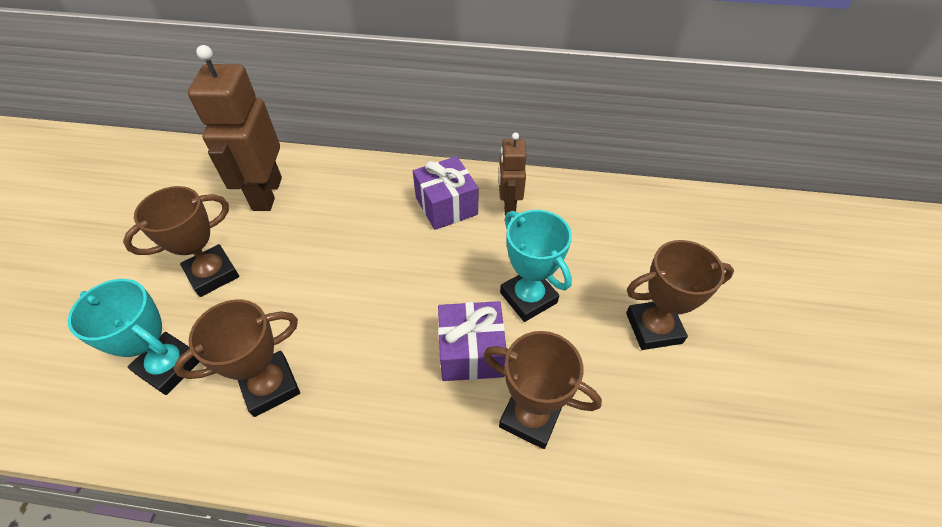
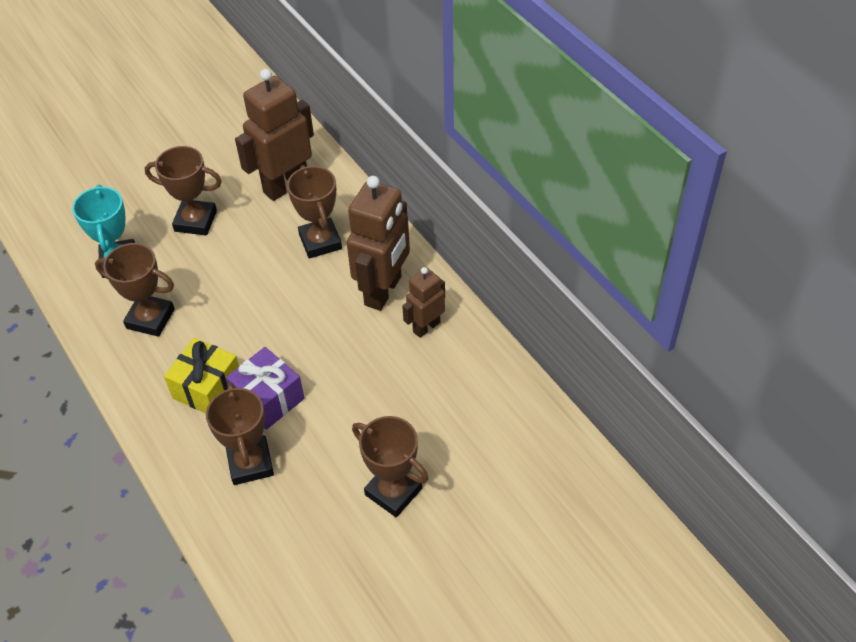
camera: 50 degrees right, 0 degrees up
(351, 210) = (320, 241): none -> brown trophy
(407, 393) = (207, 388): none -> yellow gift
(446, 206) = (383, 291): purple gift -> brown robot
(528, 298) = (346, 399): turquoise trophy -> none

